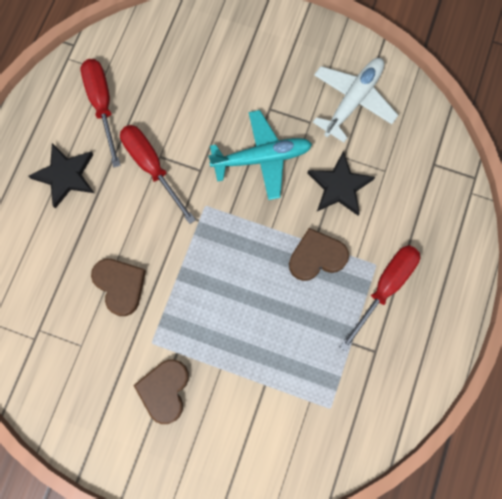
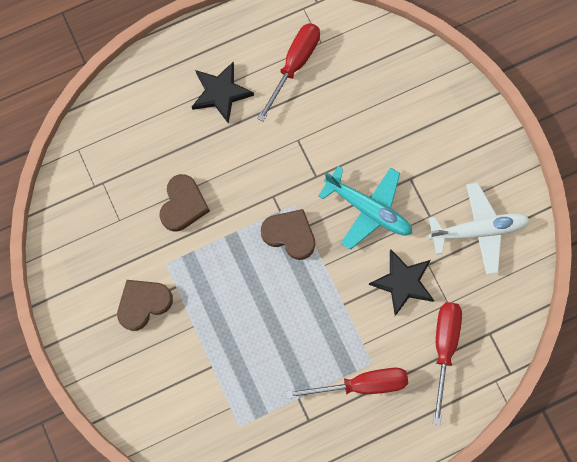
camera: 45 degrees right, 0 degrees up
(152, 167) = (284, 142): red screwdriver -> red screwdriver (443, 348)
(316, 257) = (335, 316): brown heart -> brown heart (290, 235)

